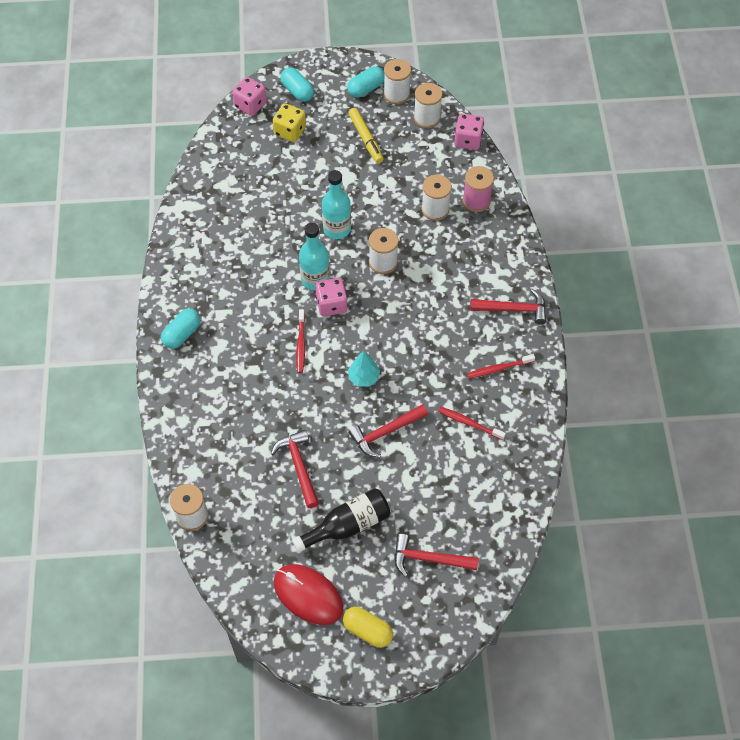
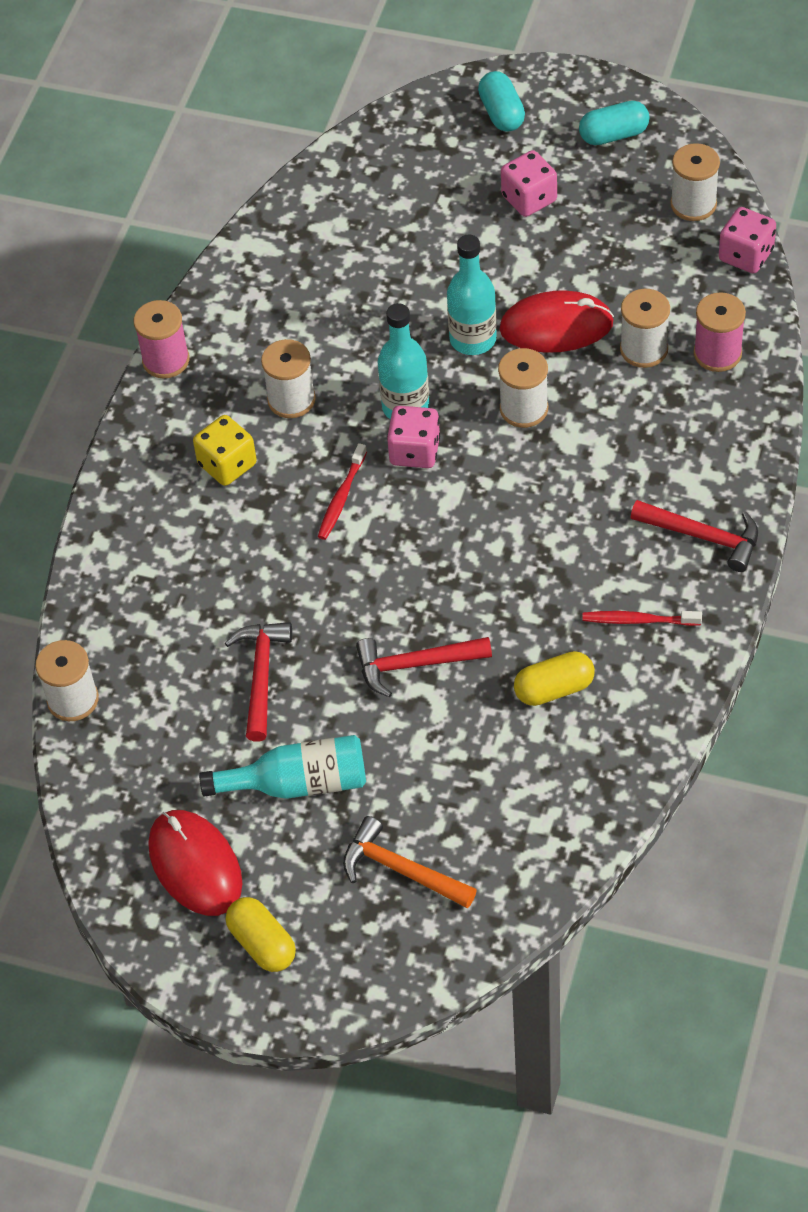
camera: 25 degrees right, 5 degrees down
(162, 289) = (166, 360): none -> pink spool
(182, 334) = (168, 433): turquoise capsule -> none
(250, 105) = (418, 117): pink dice -> pink dice (529, 199)
(290, 131) = (463, 172): yellow dice -> yellow dice (227, 464)
(347, 525) = (298, 783): black bottle -> turquoise bottle
(363, 377) = (417, 573): turquoise tree -> none
(366, 138) = (579, 212): yellow marker -> none
(381, 208) = (556, 326): none -> red mouse
(396, 94) = (660, 155): white spool -> white spool (291, 399)
(429, 559) = (401, 870): red hammer -> orange hammer
(469, 423) = (554, 689): red toothbrush -> yellow capsule

